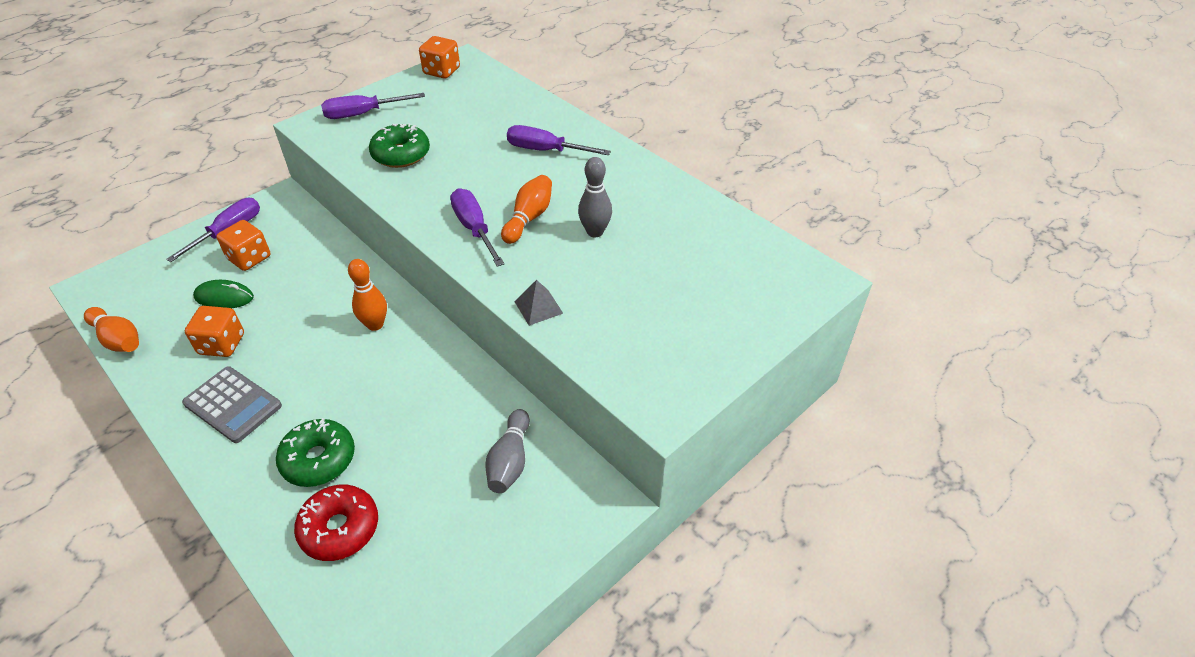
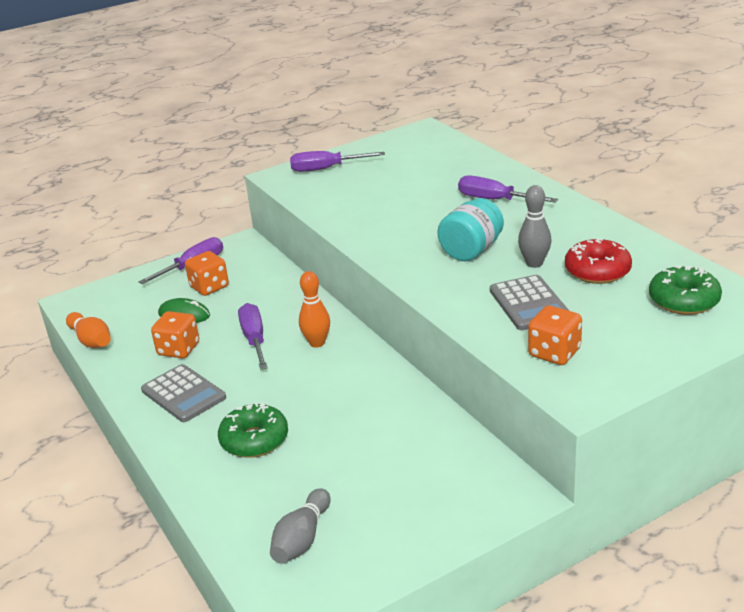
camera: 15 degrees right, 15 degrees down
(340, 528) = (267, 492): red donut -> red donut (597, 271)
(401, 154) = (357, 199): green donut -> green donut (683, 300)
(441, 71) = (403, 138): orange dice -> orange dice (554, 353)
(474, 228) = (418, 256): purple screwdriver -> purple screwdriver (254, 339)
(510, 461) = (431, 455): grey bowling pin -> grey bowling pin (302, 539)
(529, 218) = (471, 250): orange bowling pin -> turquoise jar
(538, 307) = (471, 317): grey pyramid -> none
(595, 285) = (529, 304): none -> grey calculator

